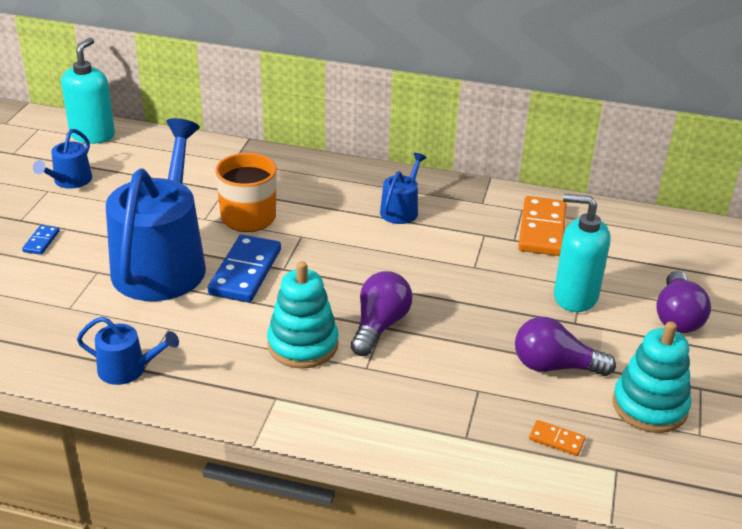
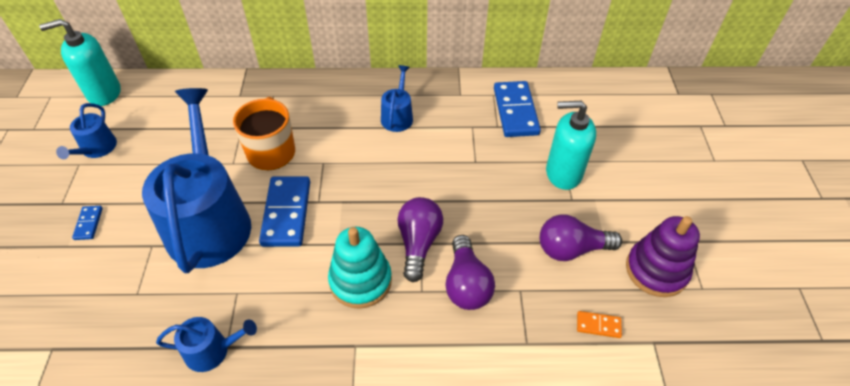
camera: 15 degrees left, 15 degrees up
(92, 135) = (104, 93): turquoise soap dispenser -> turquoise soap dispenser turned 105 degrees counterclockwise
(542, 229) = (515, 111): orange domino -> blue domino
(649, 406) = (656, 270): turquoise stacking toy -> purple stacking toy
(677, 317) = (645, 174): purple light bulb -> purple light bulb (466, 284)

